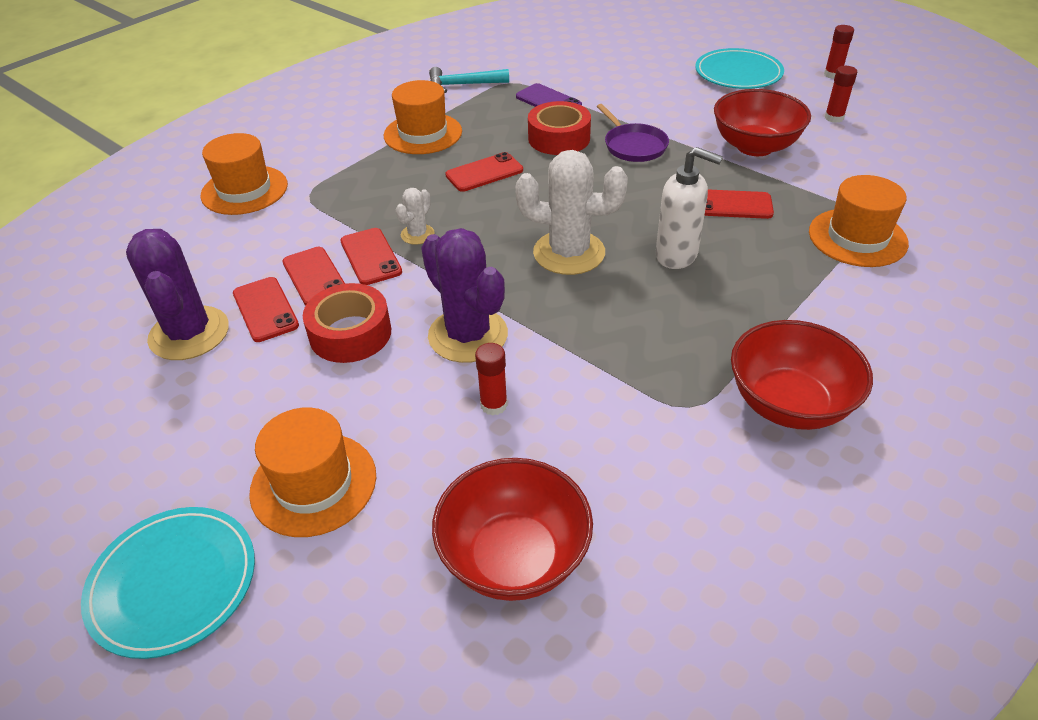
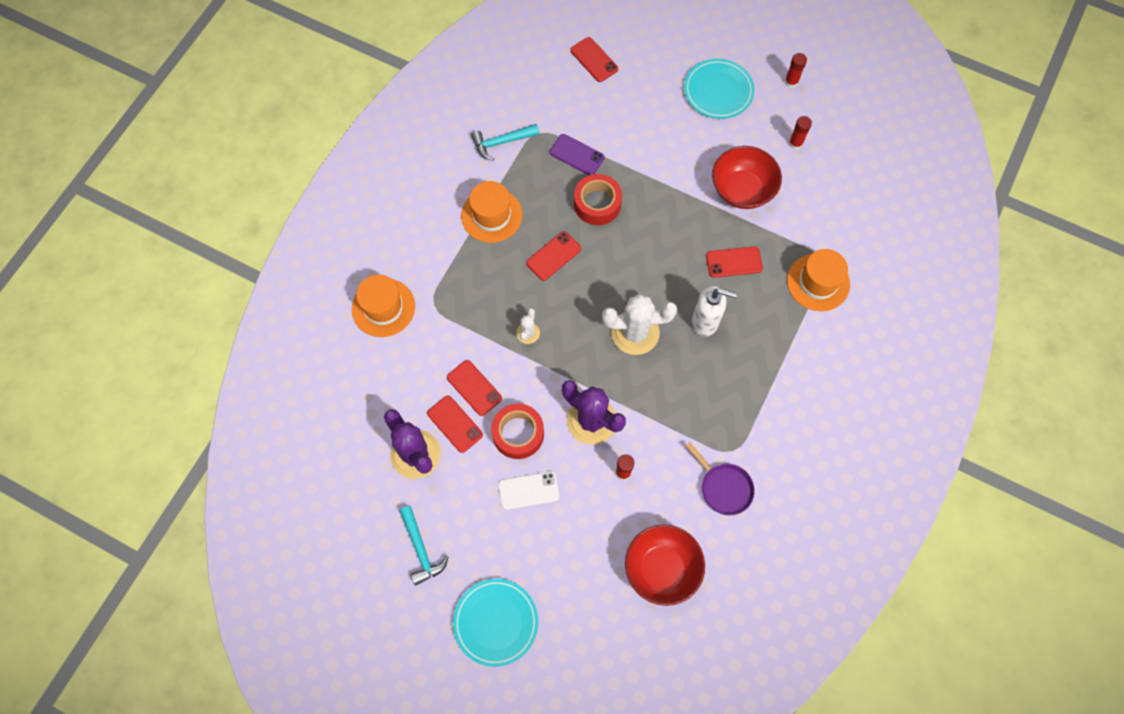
camera: 15 degrees left, 25 degrees up
(119, 449) = (421, 549): none -> turquoise hammer
(313, 484) = (542, 548): orange hat -> none
(331, 402) = (528, 490): none -> white phone
(370, 257) = (504, 361): red phone -> red phone (594, 60)
(633, 146) = (654, 204): purple pan -> purple pan (724, 488)
(789, 404) = (787, 437): red bowl -> none

